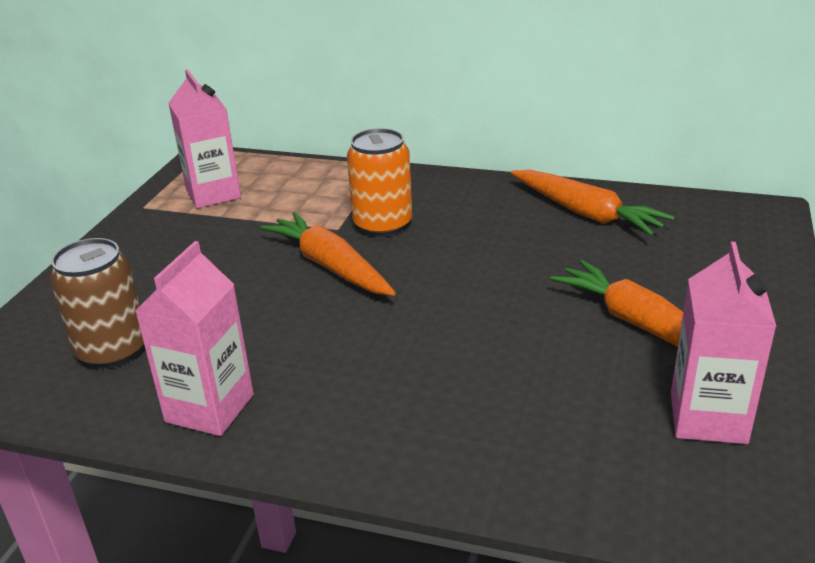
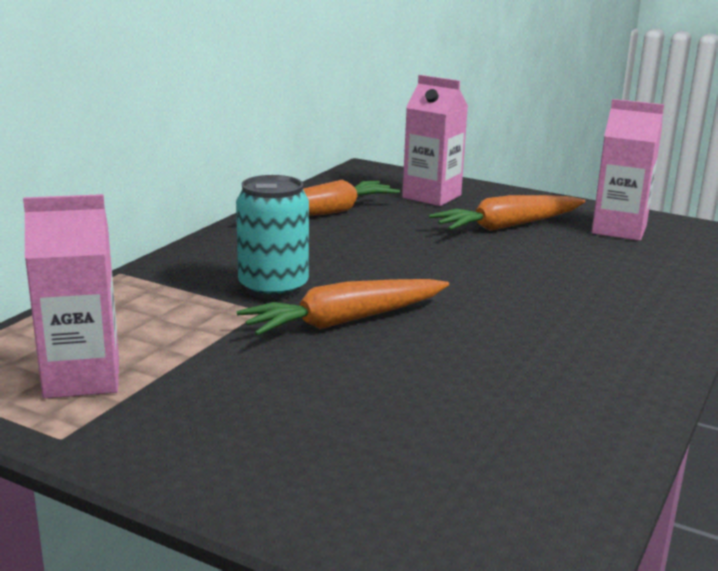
camera: 80 degrees left, 10 degrees down
(112, 350) = (470, 461): brown can -> none
(209, 408) = (596, 401): pink carton -> pink carton (431, 196)
(383, 225) = (273, 288): orange can -> turquoise can

